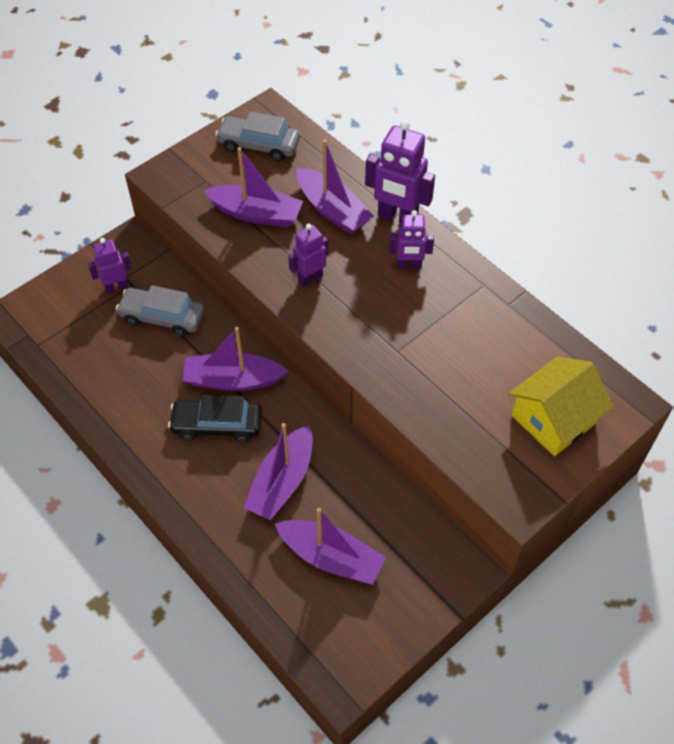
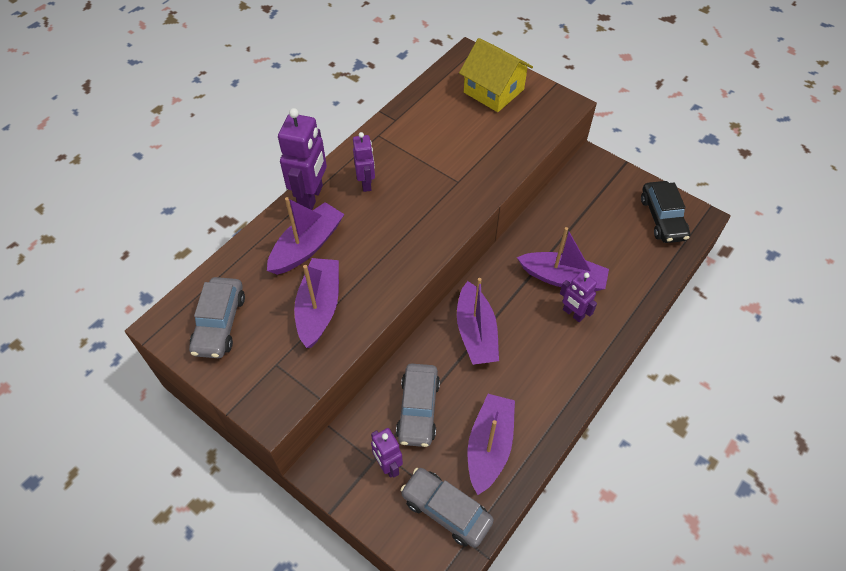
camera: 100 degrees left, 0 degrees up
(60, 324) = (446, 510): none -> grey car
(217, 425) = (525, 335): black car -> black car (662, 218)
(310, 278) = (393, 251): purple robot -> purple robot (573, 314)
(331, 557) = (613, 237): purple boat -> purple boat (489, 446)

